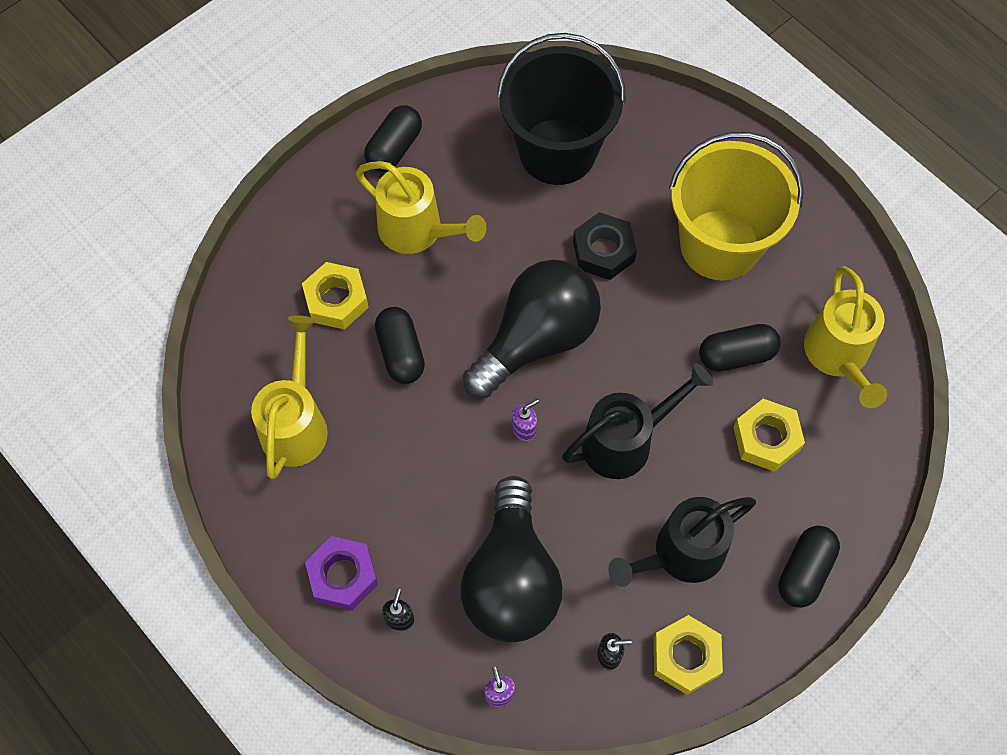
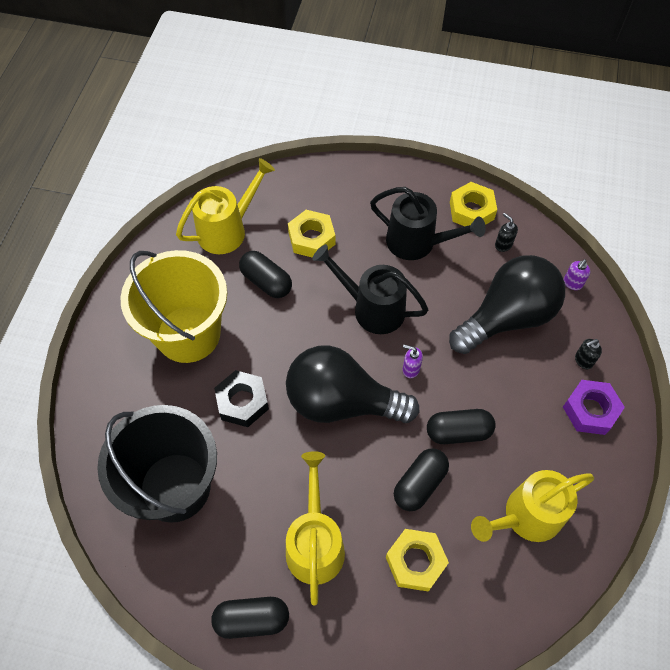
camera: 125 degrees left, 5 degrees down
(804, 571) = (377, 183): black capsule -> black capsule (458, 432)

